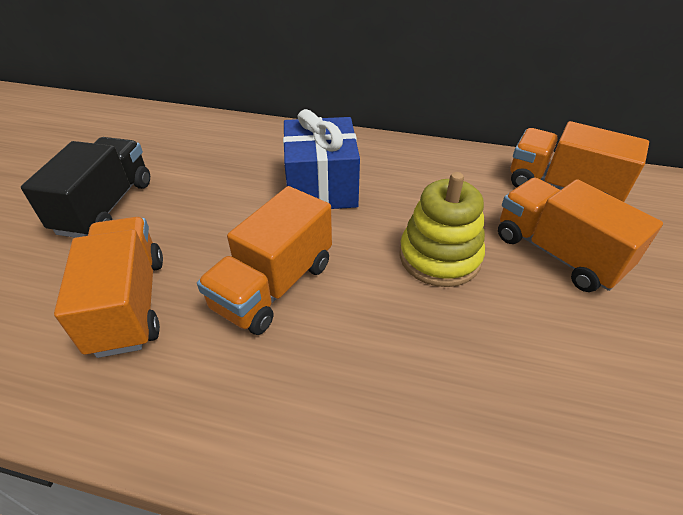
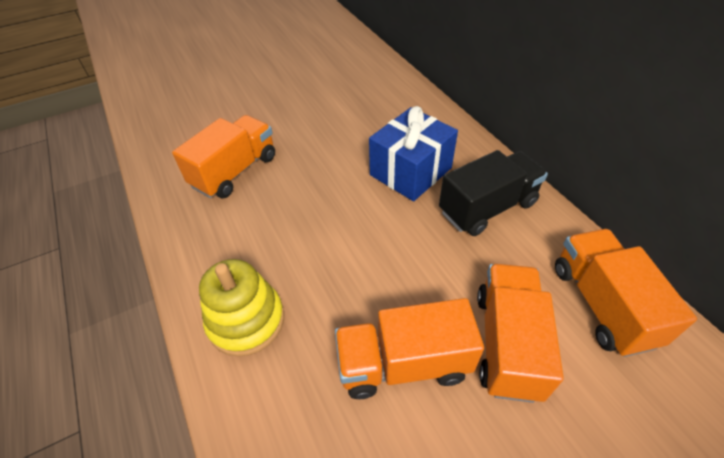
camera: 50 degrees right, 5 degrees up
(106, 207) = (286, 108): black truck -> black truck (487, 208)
(273, 286) = (303, 213): orange truck -> orange truck (403, 364)
(439, 257) = (417, 274): yellow stacking toy -> yellow stacking toy (246, 320)

